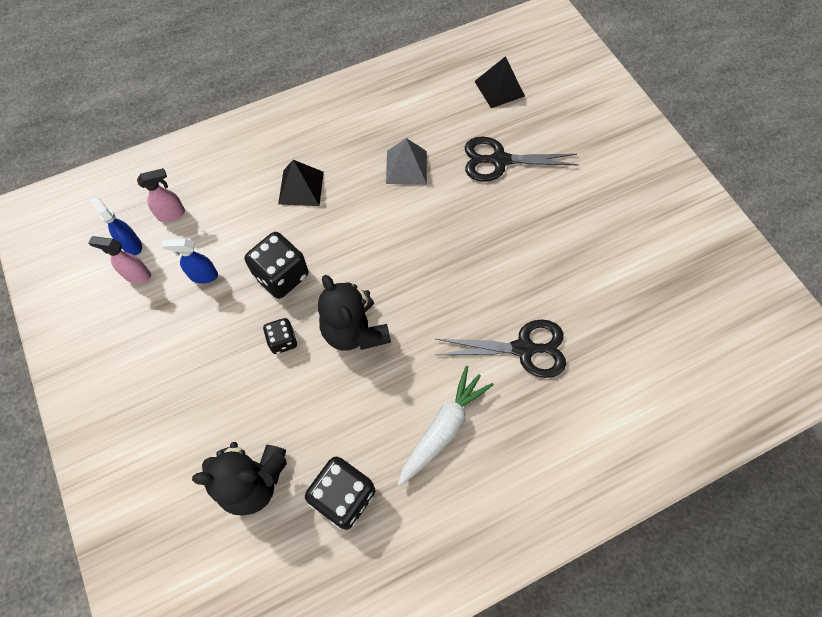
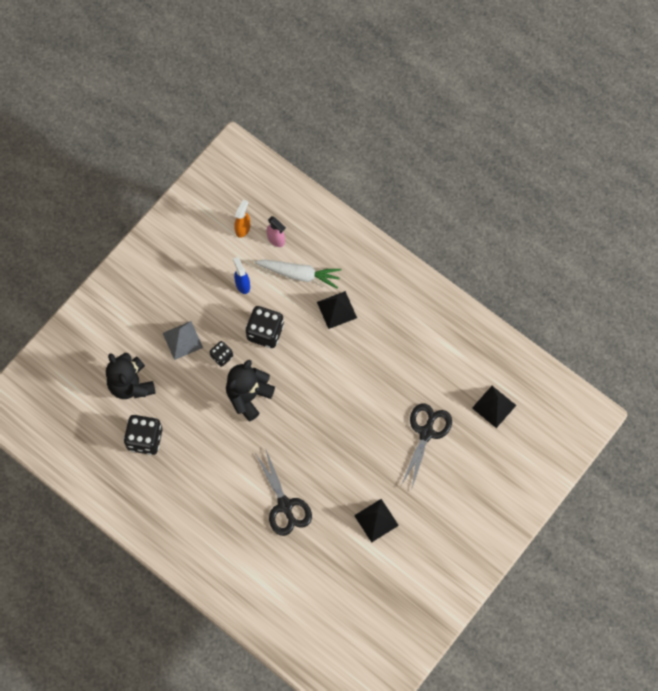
camera: 65 degrees right, 5 degrees up
(131, 244) = (243, 228): blue spray bottle -> orange spray bottle
(137, 275) = (224, 245): pink spray bottle -> none
(406, 167) = (388, 371): grey pyramid -> grey pyramid (182, 340)
(443, 428) = (210, 477): white carrot -> white carrot (299, 274)
(499, 160) = (426, 433): black scissors -> black scissors turned 45 degrees clockwise
(585, 253) = (376, 520): none -> black pyramid

